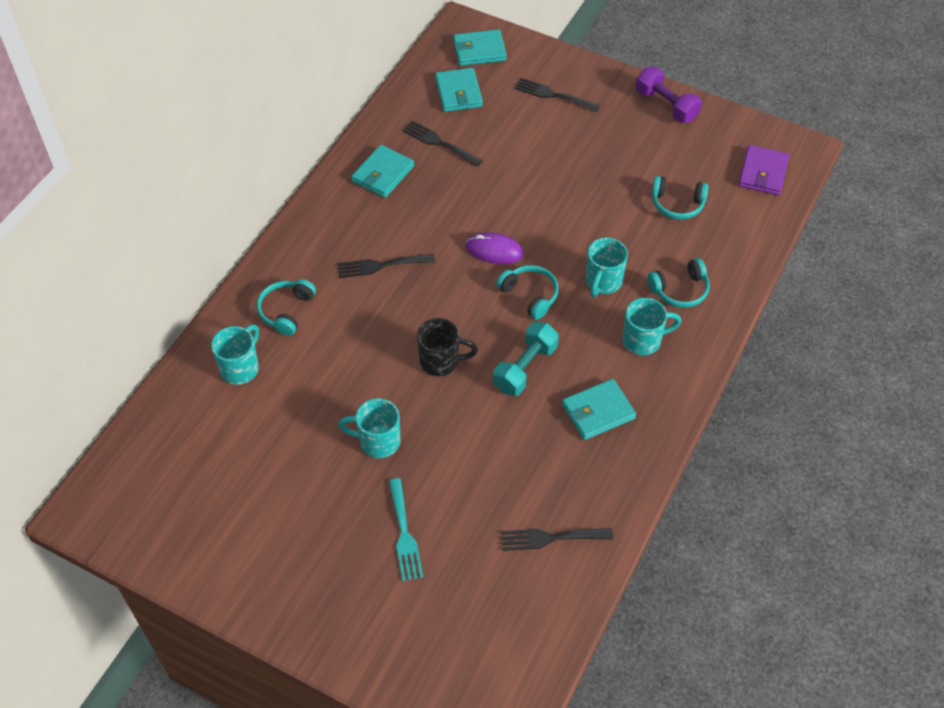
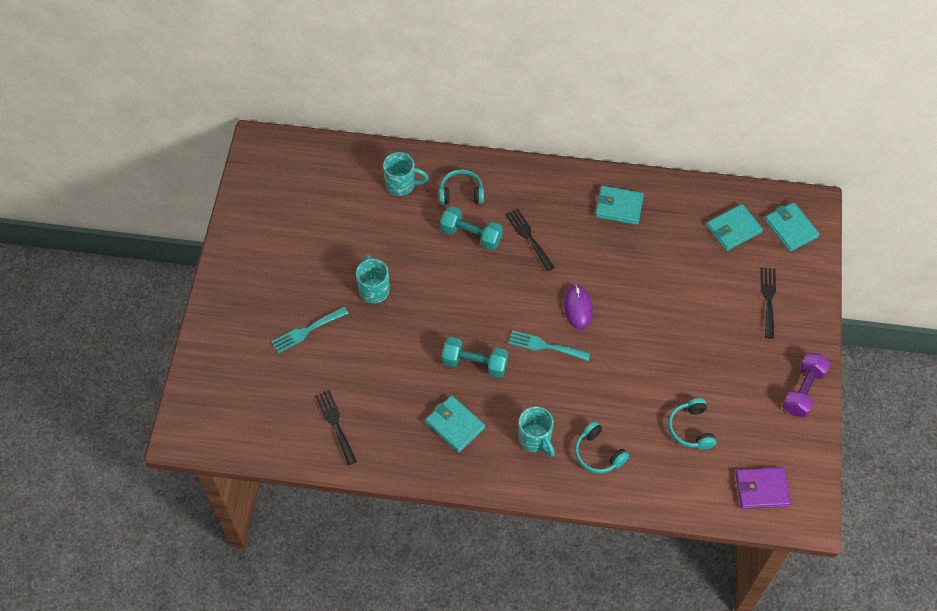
camera: 70 degrees right, 5 degrees up
(350, 319) = (471, 235): none -> turquoise dumbbell
(439, 143) = (670, 234): black fork -> none
(441, 361) = (458, 306): black mug -> none
(530, 295) = (545, 346): turquoise headphones -> turquoise fork
(603, 282) = (581, 394): turquoise mug -> none

